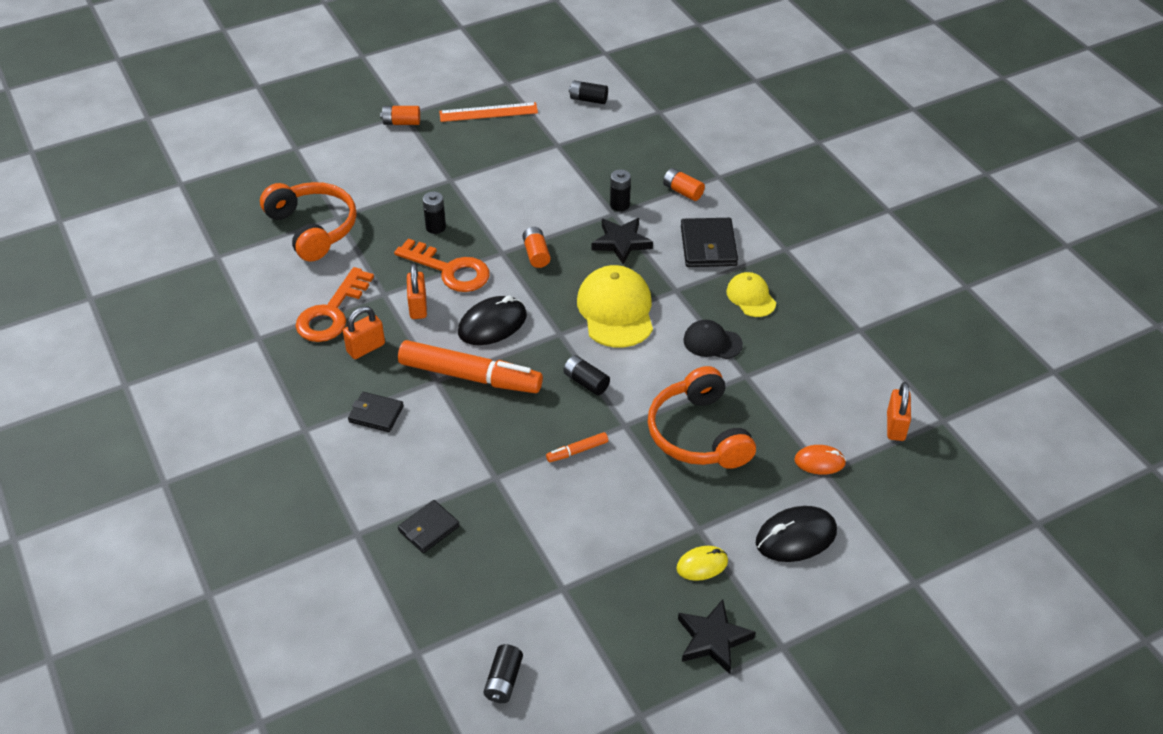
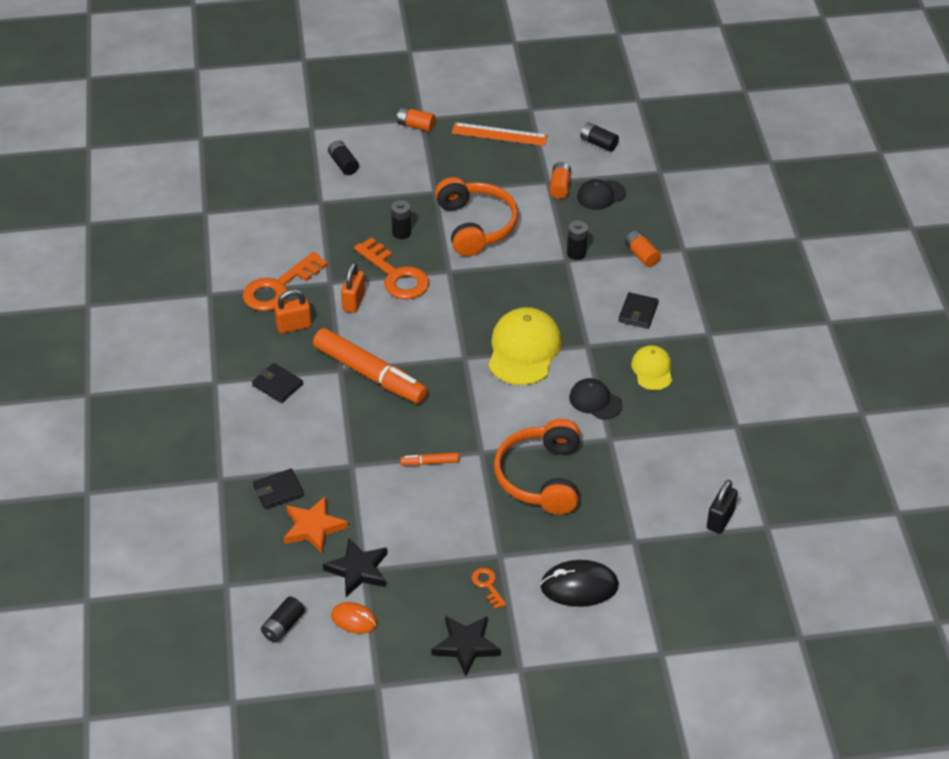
camera: 20 degrees right, 0 degrees up
(313, 228) = (295, 207): orange headphones -> orange headphones (475, 226)
(486, 558) = (313, 527): none -> orange star
(492, 324) = (410, 333): black mouse -> none
(536, 254) = (478, 280): orange battery -> orange battery (560, 186)
(586, 382) = (466, 406): black battery -> black battery (343, 164)
(615, 145) = (601, 195): none -> black cap
(621, 242) = (560, 289): black star -> black star (358, 570)
(702, 565) = (487, 585): yellow mouse -> orange key
(708, 246) = (638, 312): black wallet -> black wallet, size x0.64
(819, 462) = (634, 530): orange mouse -> orange mouse (354, 619)
(895, 426) = (720, 519): orange padlock -> black padlock

